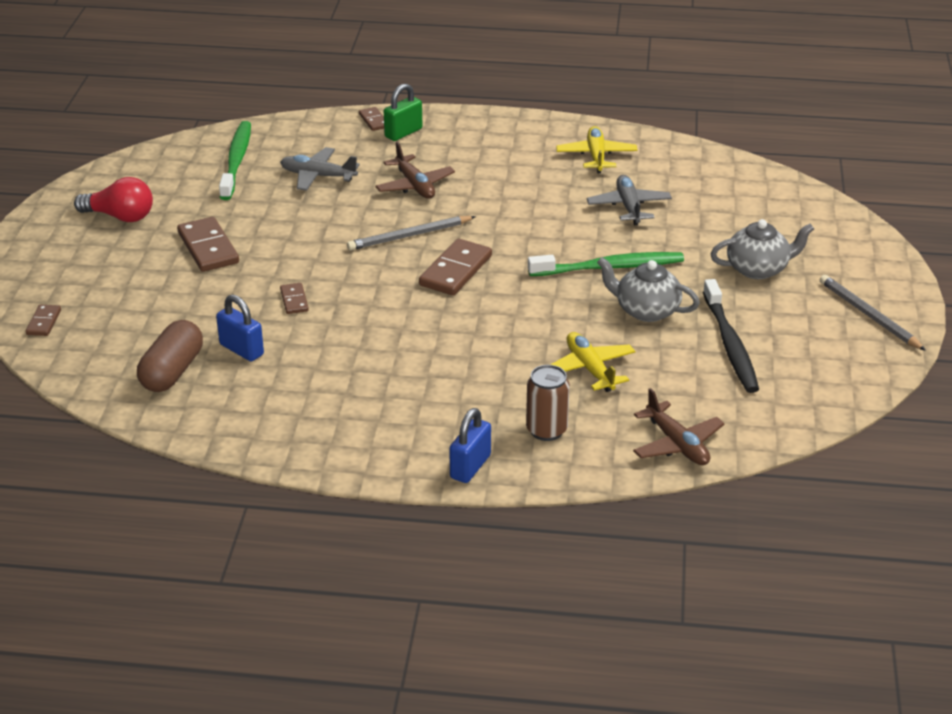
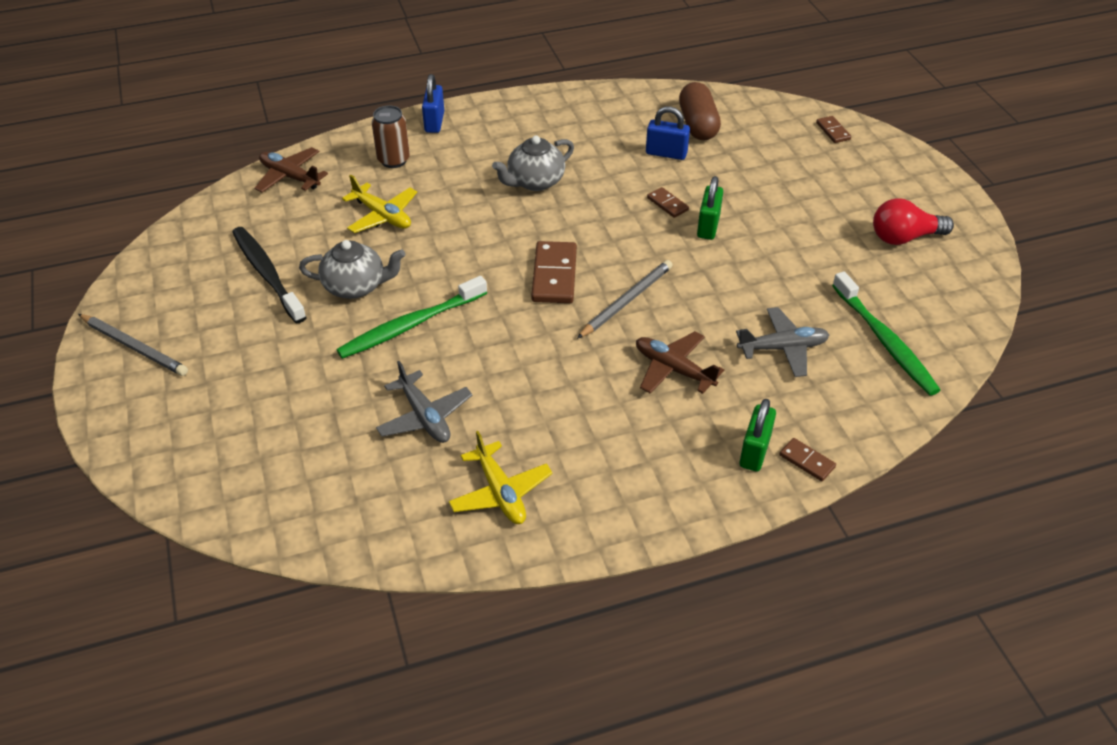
camera: 155 degrees right, 10 degrees up
(208, 248) = (791, 230): brown domino -> none
(278, 271) = (708, 226): none -> green padlock
(758, 269) = (256, 371): grey teapot -> grey teapot (535, 182)

